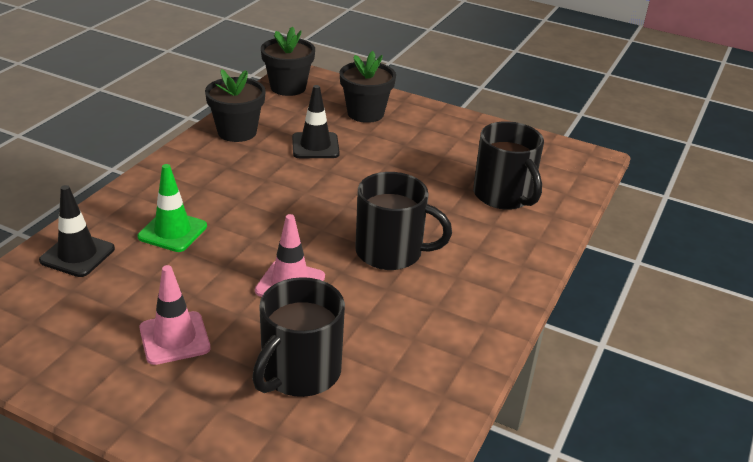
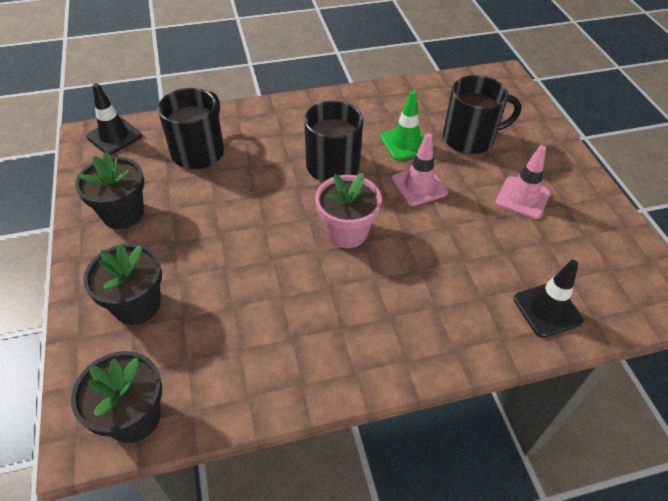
camera: 130 degrees left, 15 degrees up
(172, 231) = (456, 282): green traffic cone -> green traffic cone (405, 143)
(237, 132) = (279, 374): black flower pot -> black flower pot (123, 214)
(301, 213) = (346, 232): none -> pink flower pot
(315, 146) = (241, 295): black traffic cone -> black traffic cone (114, 136)

